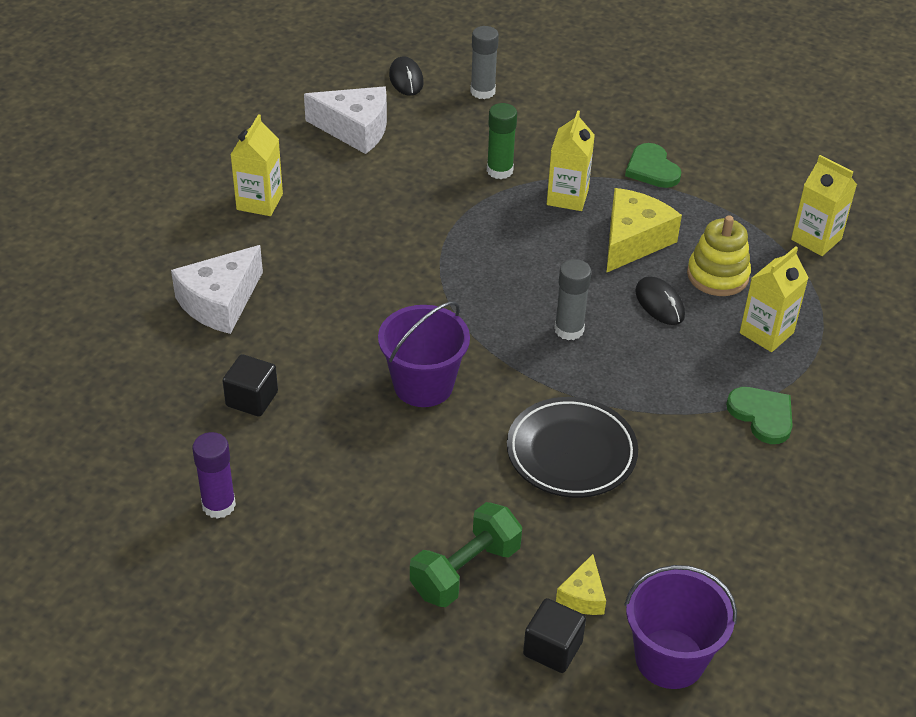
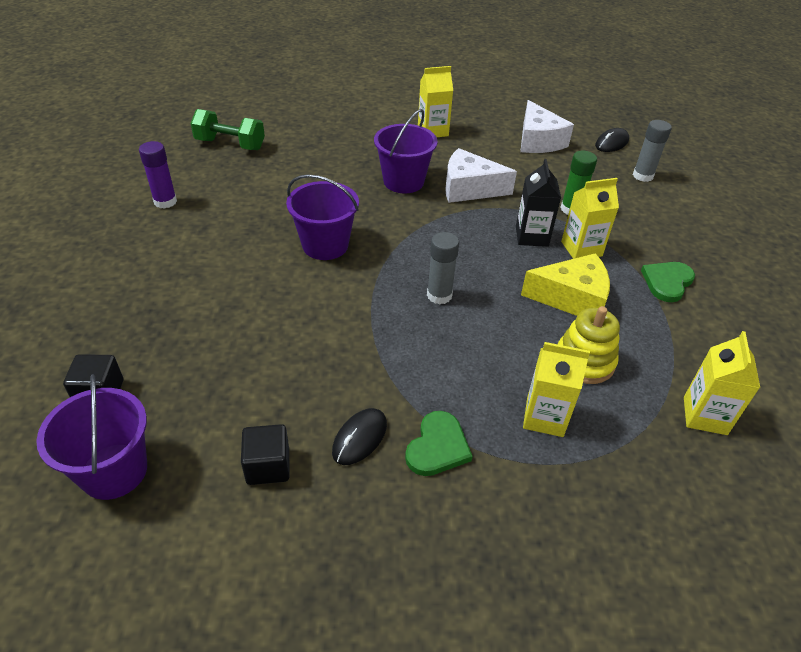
camera: 60 degrees right, 0 degrees up
(220, 302) = (334, 147): white cheese -> white cheese (469, 188)
(252, 399) = (261, 184): black cube -> black cube (268, 466)
(348, 272) = (403, 181): none -> purple bucket
(465, 571) = (159, 322): green dumbbell -> green dumbbell (230, 144)
(523, 221) = (531, 236): none -> black carton
(571, 453) = (309, 338): black plate -> none
(583, 596) = (161, 393): yellow cheese -> none
(659, 303) = (515, 336): black mouse -> black mouse (360, 438)

